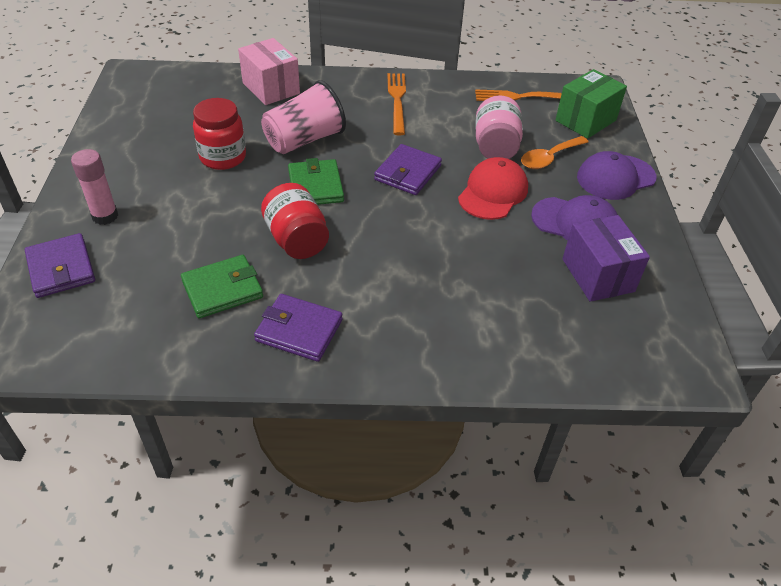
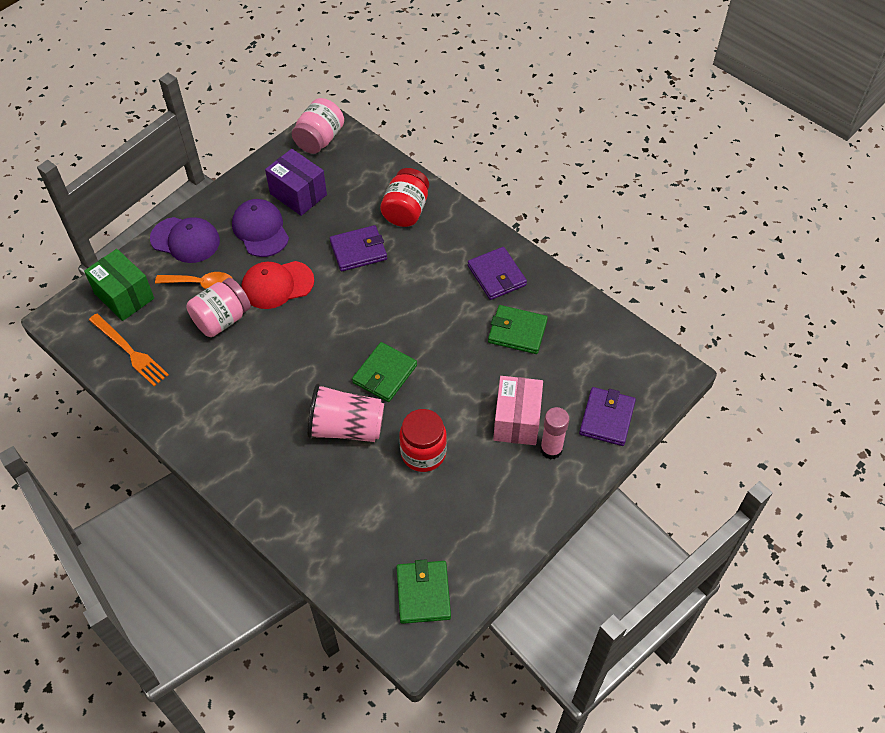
camera: 135 degrees left, 10 degrees up
(144, 94) = (423, 593): none -> green wallet
(271, 88) = (309, 517): pink box -> pink box (516, 421)
(297, 240) = (441, 337): red jar -> red jar (406, 210)
(397, 101) = (227, 420): orange fork -> none
(407, 173) = (310, 341): purple wallet -> purple wallet (358, 251)
(585, 120) = (124, 296): green box -> green box turned 45 degrees clockwise
(597, 275) = (298, 194): purple box -> purple box turned 75 degrees counterclockwise
(674, 348) = (319, 139): none -> pink jar

